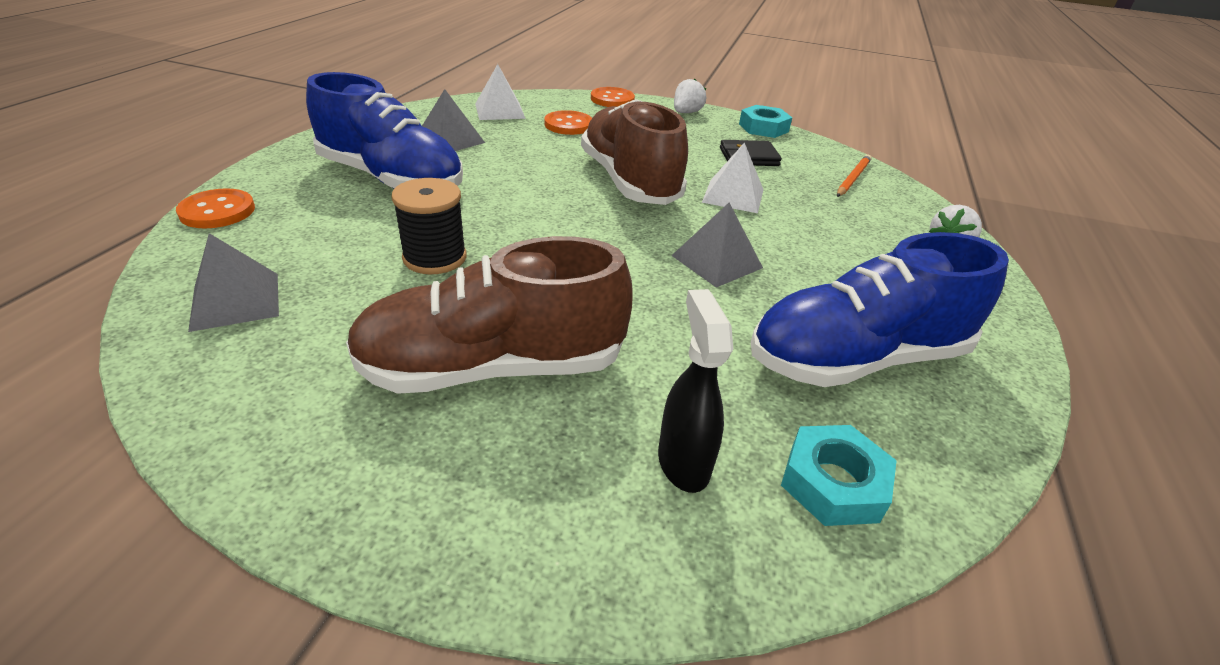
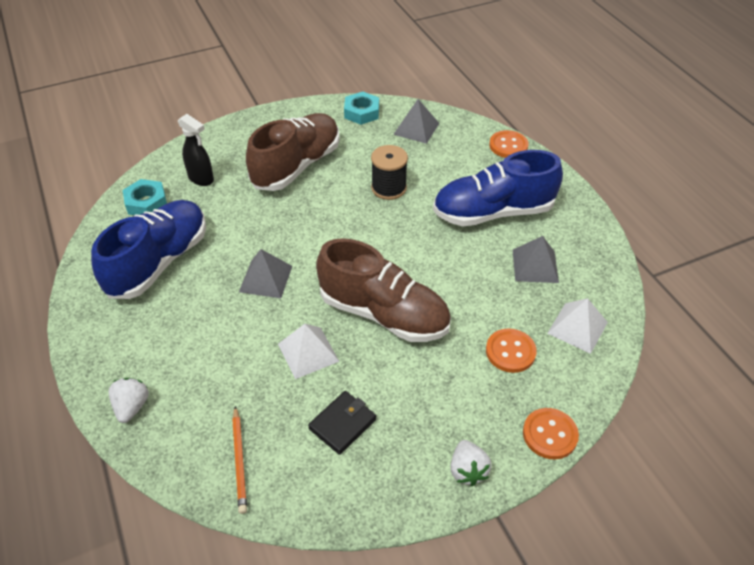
camera: 140 degrees right, 10 degrees up
(763, 128) = (377, 505): turquoise nut -> turquoise nut (361, 112)

